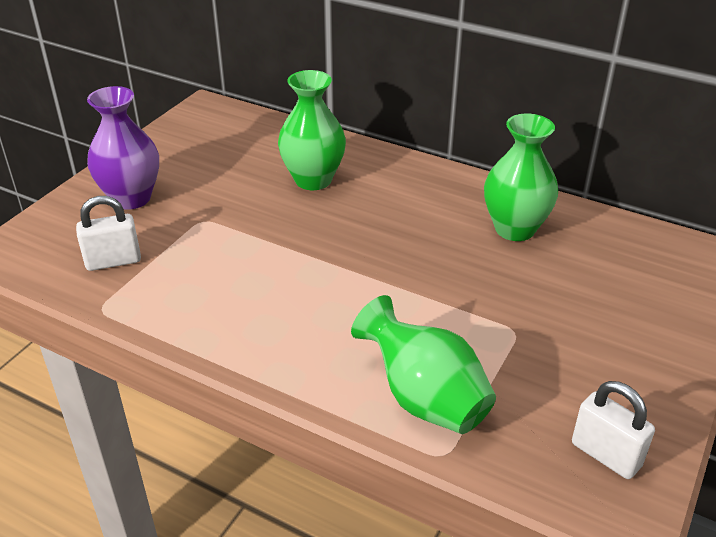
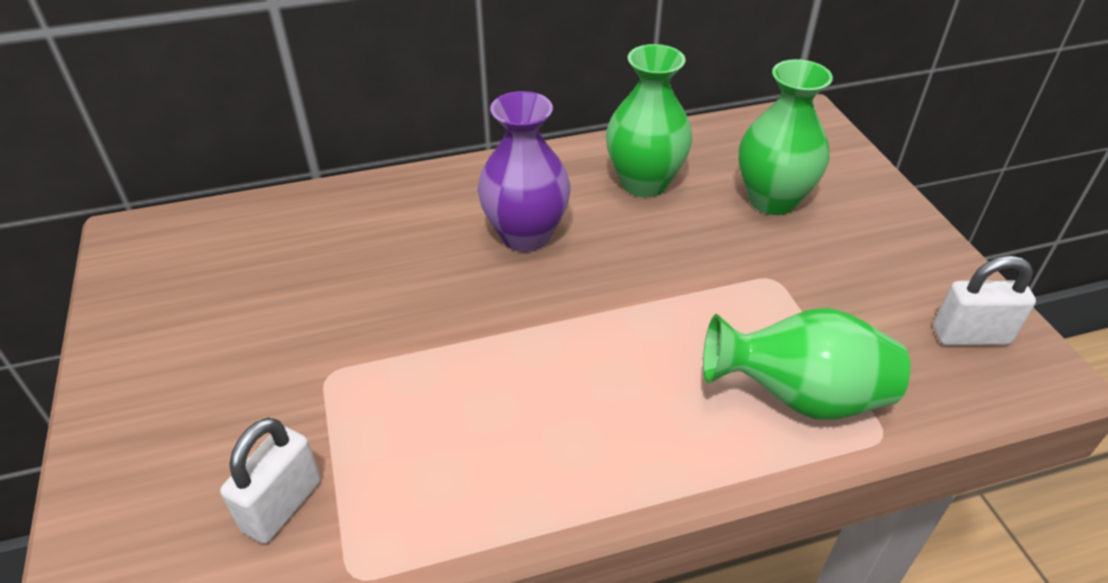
camera: 45 degrees left, 5 degrees up
(131, 198) = (190, 409): purple vase -> purple vase (525, 235)
(313, 180) = (390, 248): green vase -> green vase (772, 200)

